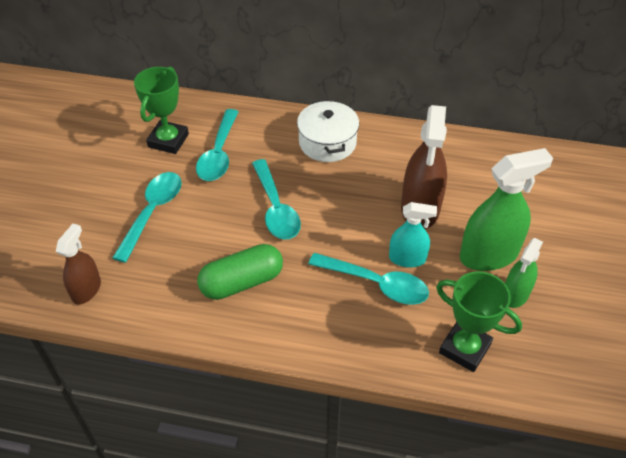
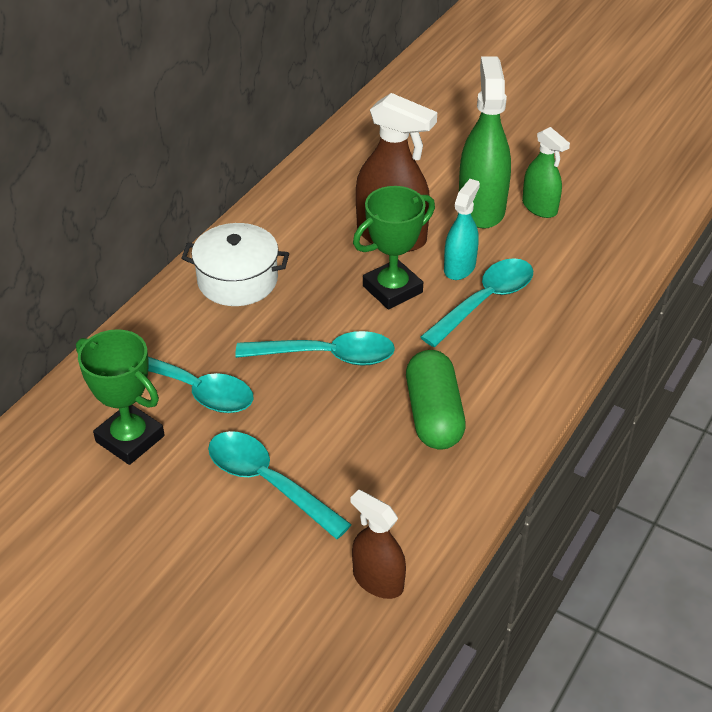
camera: 70 degrees left, 5 degrees down
(464, 348) = (593, 262): green trophy -> green trophy (392, 289)

